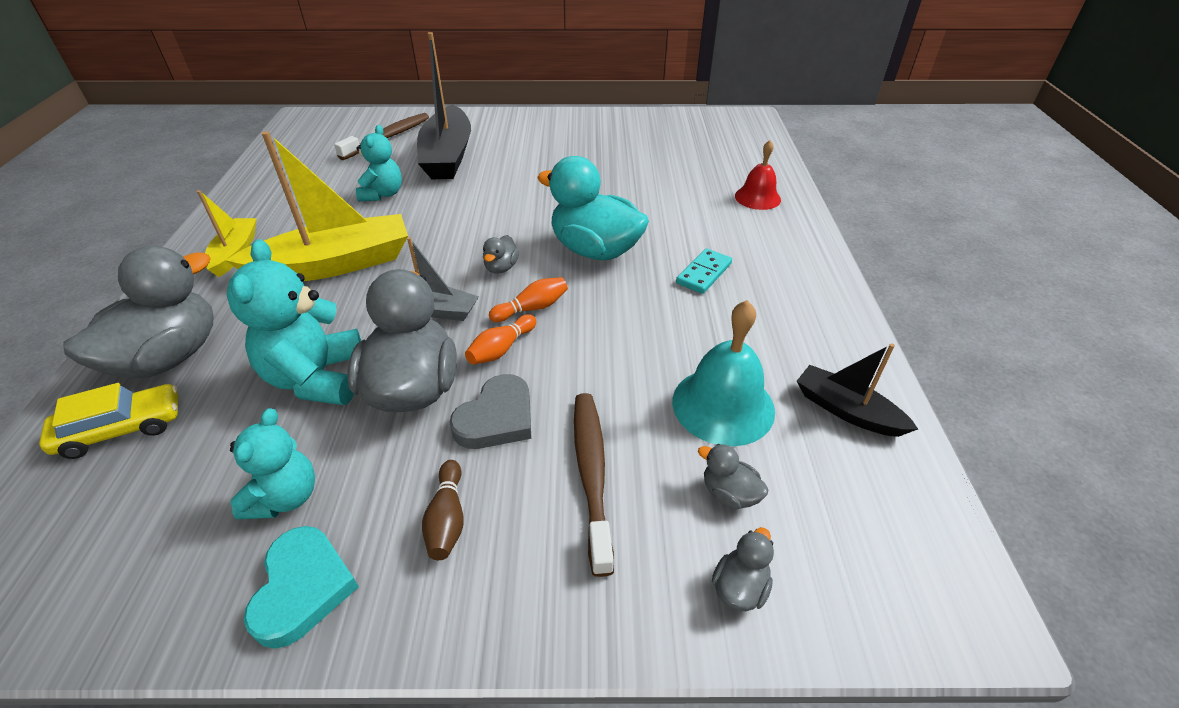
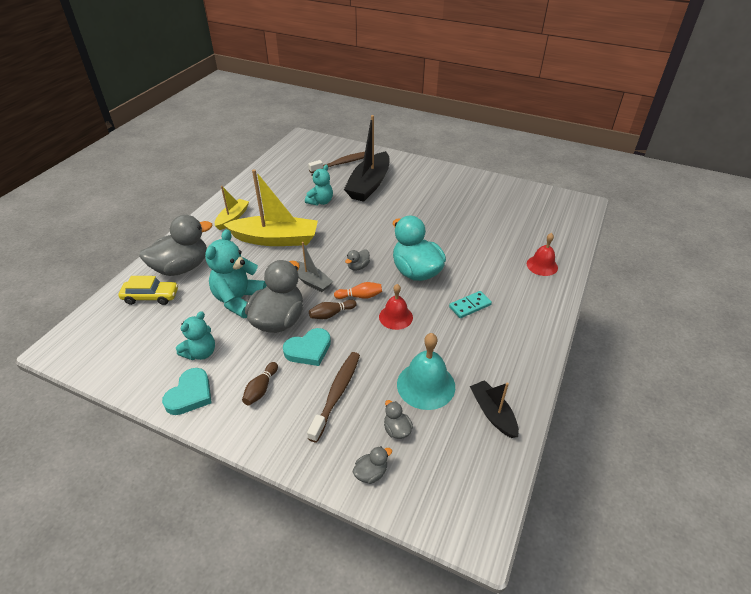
camera: 25 degrees right, 0 degrees up
(497, 418) = (308, 350): grey heart -> turquoise heart
(501, 349) = (331, 314): orange bowling pin -> brown bowling pin
(608, 321) = (395, 317): none -> red bell

